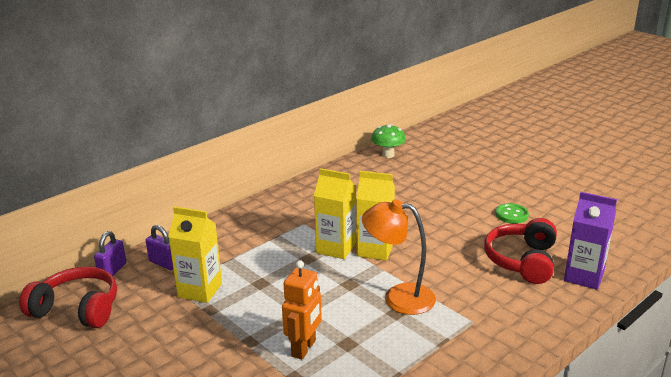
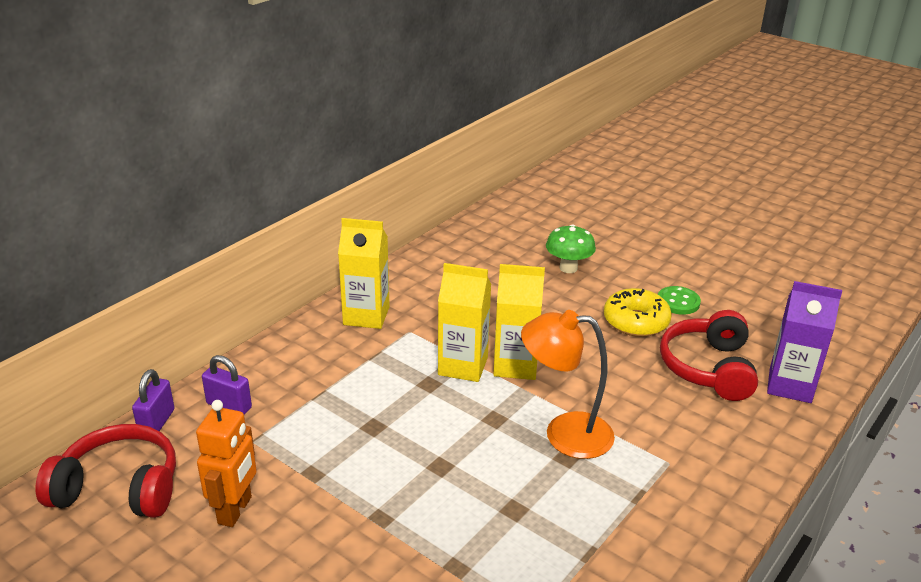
camera: 10 degrees left, 5 degrees up
(200, 290) = (291, 444): yellow carton -> yellow carton (366, 316)
(304, 348) = (458, 522): orange robot -> orange robot (235, 510)
(388, 155) = (497, 222): green mushroom -> green mushroom (568, 268)
(474, 226) = (636, 322): none -> yellow donut

